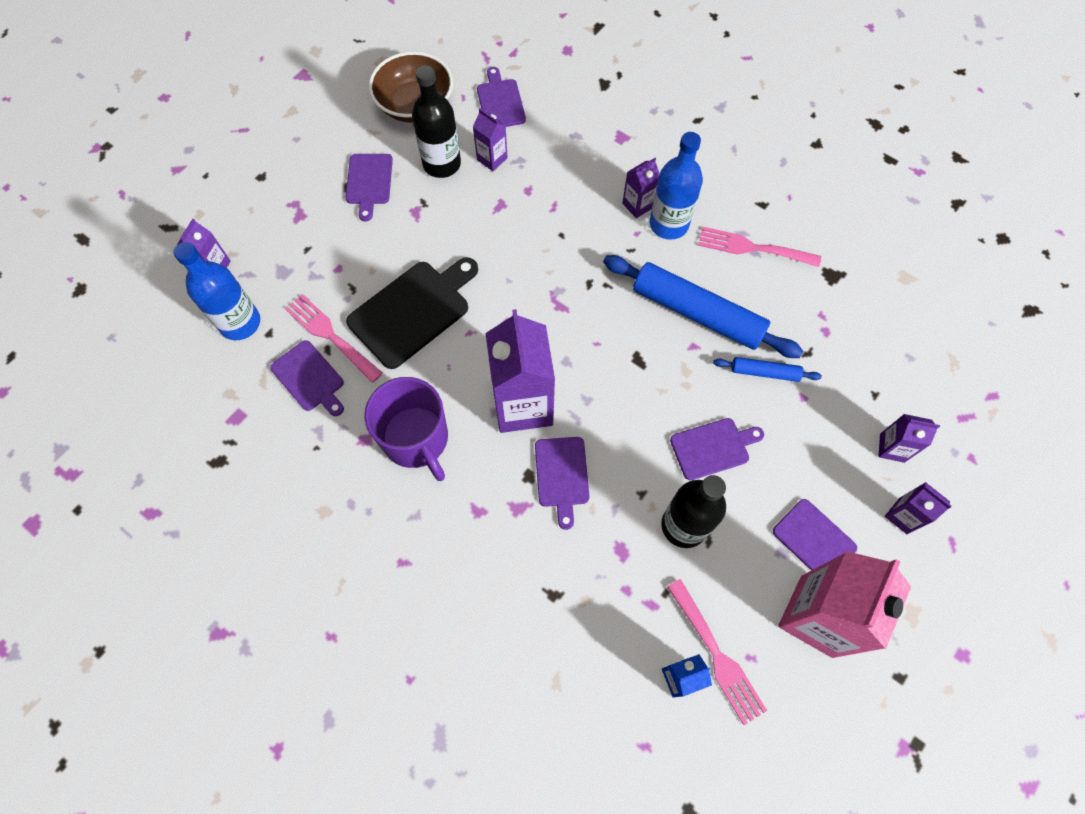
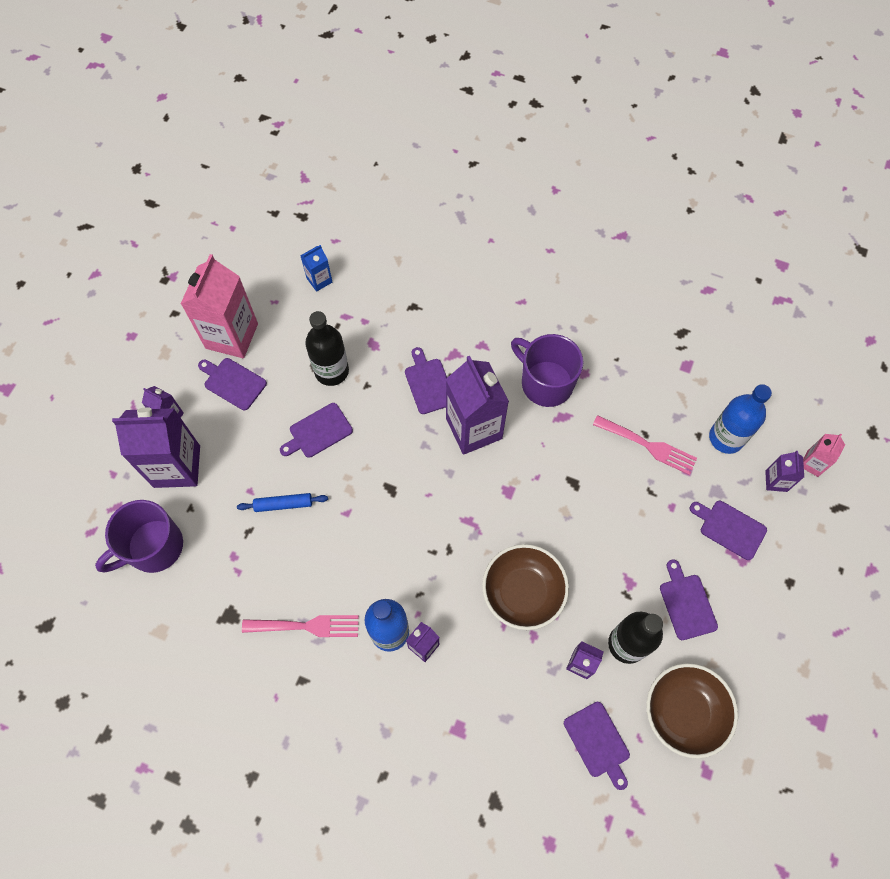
camera: 165 degrees right, 0 degrees up
(165, 274) = (812, 463): none -> pink carton
(309, 378) = (647, 408): purple cutting board -> purple cutting board (730, 528)
(413, 311) = (591, 484): black cutting board -> none
(525, 227) = (523, 592): none -> brown bowl
(697, 313) = (348, 544): blue rolling pin -> none
(717, 655) = (296, 297): pink fork -> none
(892, 448) = (177, 466): purple carton -> purple carton, size x2.10
(917, 361) = (153, 547): none -> purple mug

